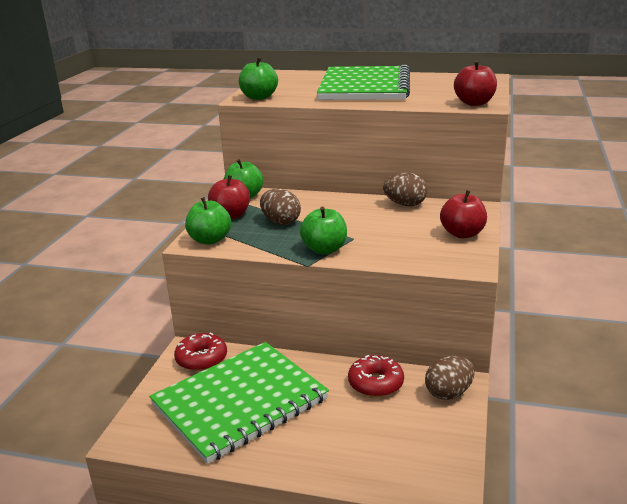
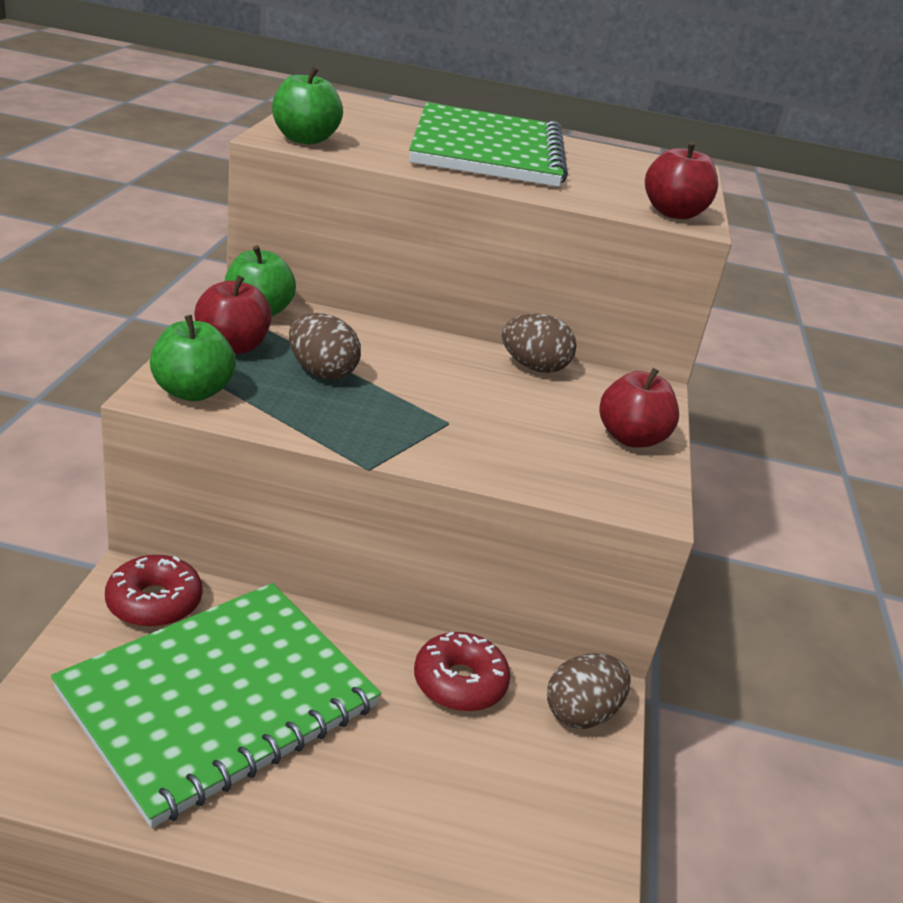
camera: 10 degrees left, 5 degrees up
(324, 249) = (398, 439): green apple -> none

